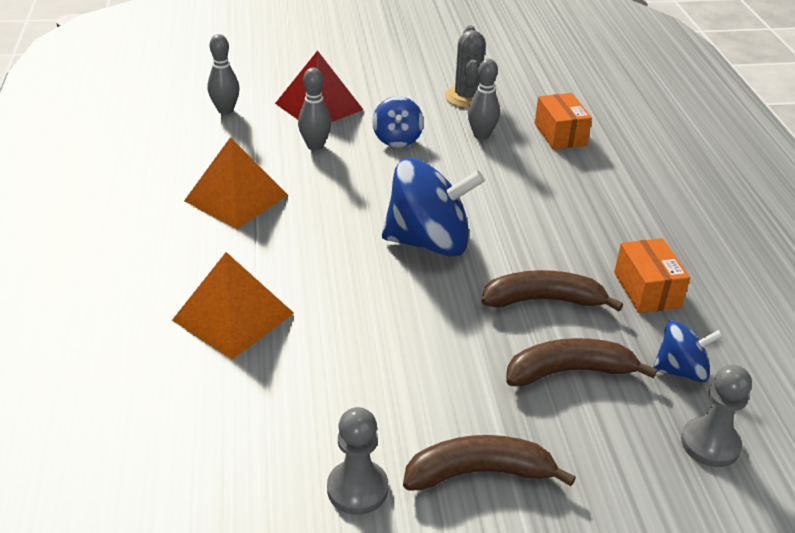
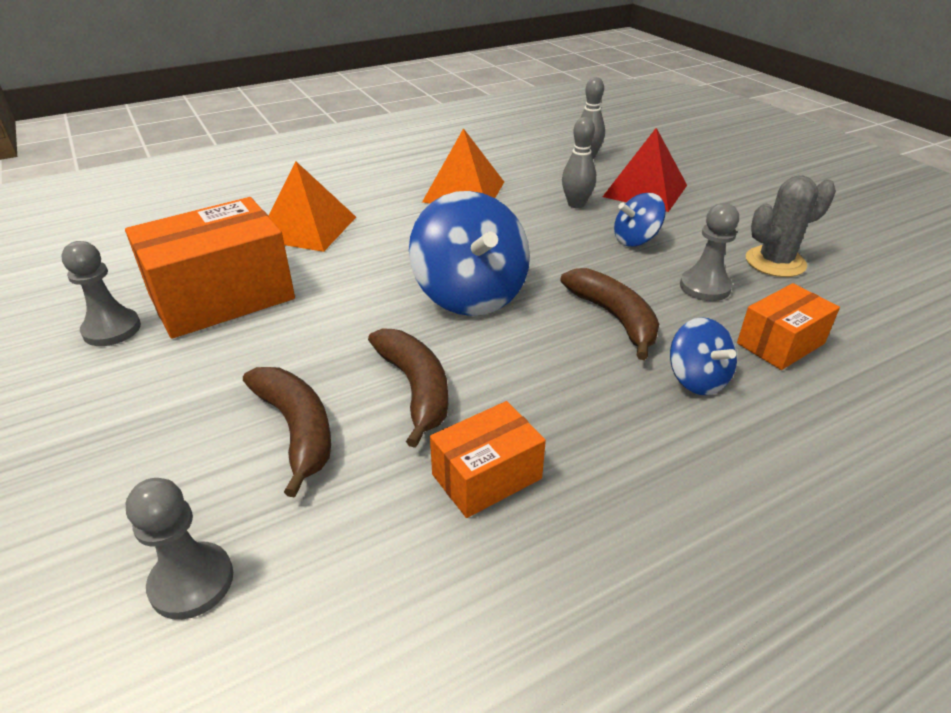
camera: 70 degrees right, 0 degrees up
(341, 397) = (222, 297): none -> orange box
(479, 473) = (132, 392): brown banana -> brown banana (614, 318)
(481, 135) = (705, 287): grey bowling pin -> grey pawn
(681, 370) = (330, 534): blue spinning top -> blue spinning top (697, 379)

